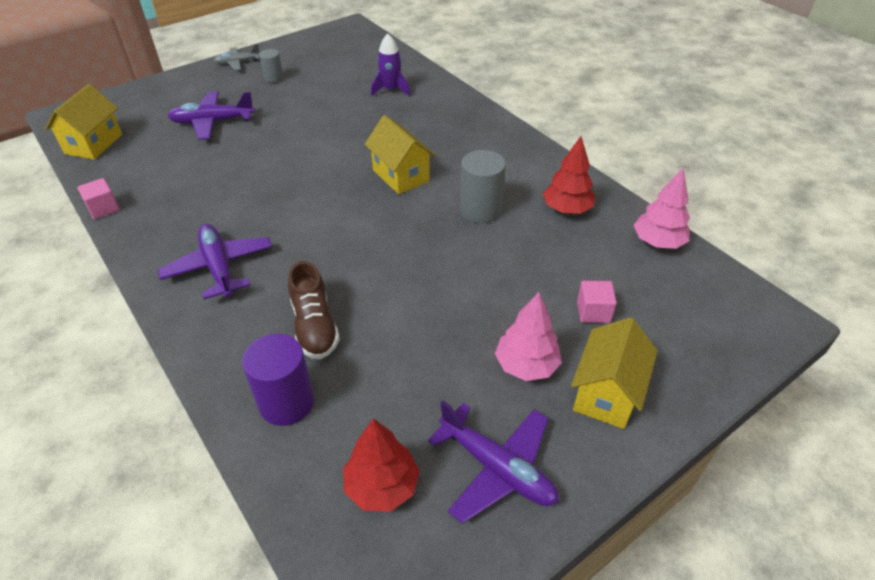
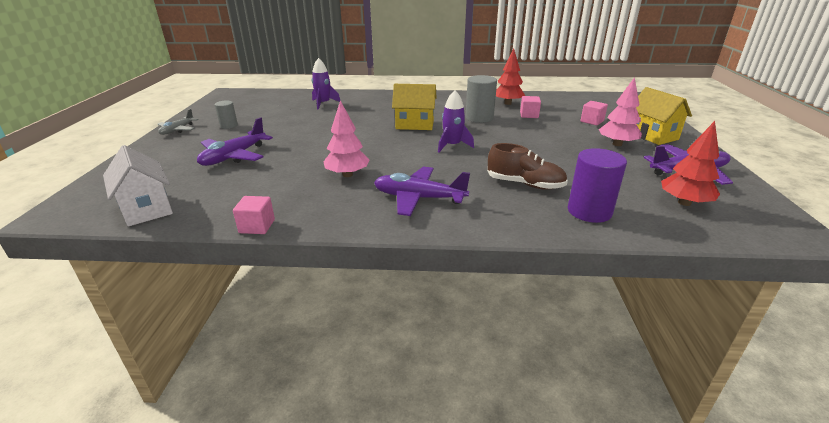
camera: 50 degrees left, 15 degrees down
(94, 144) = (147, 209): yellow house -> white house
(368, 229) = (452, 146): none -> purple rocket
(543, 245) = (529, 115): none -> pink cube
(657, 242) = (557, 97): pink tree -> pink tree (347, 174)

